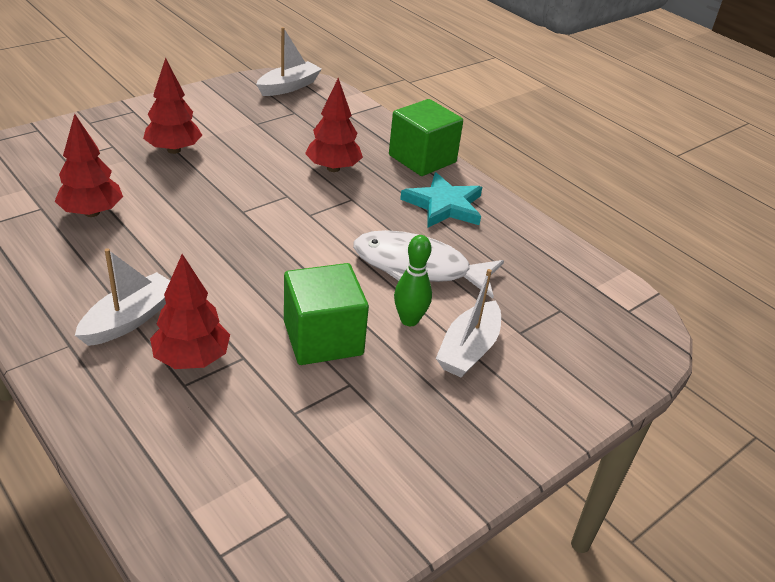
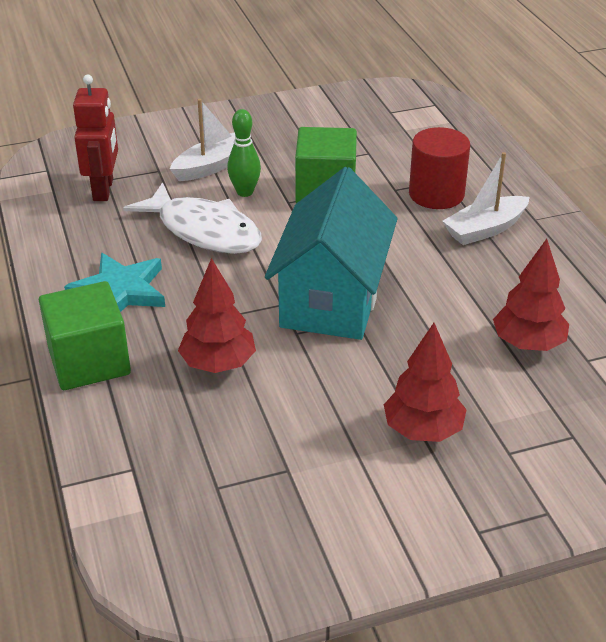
camera: 155 degrees left, 0 degrees up
(191, 359) = (436, 194): red tree -> red cylinder
(269, 224) = (332, 299): none -> turquoise house
(289, 86) = (194, 561): white boat -> none
(550, 296) = (104, 190): none -> red robot

